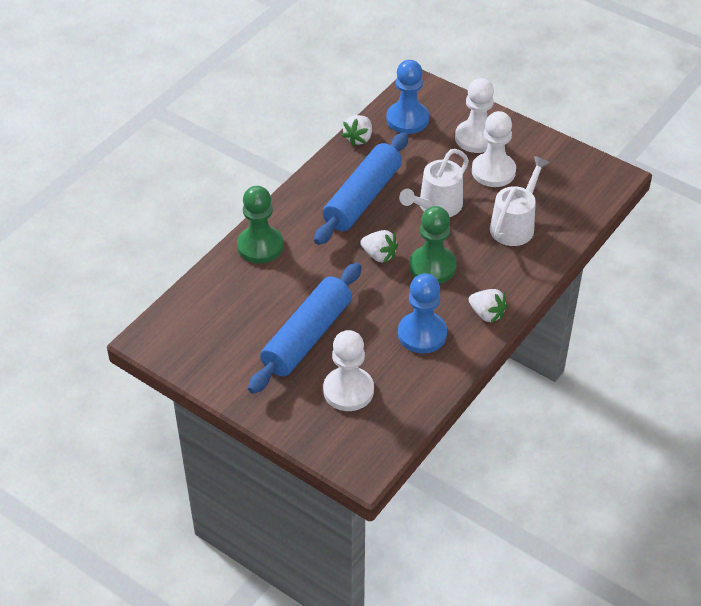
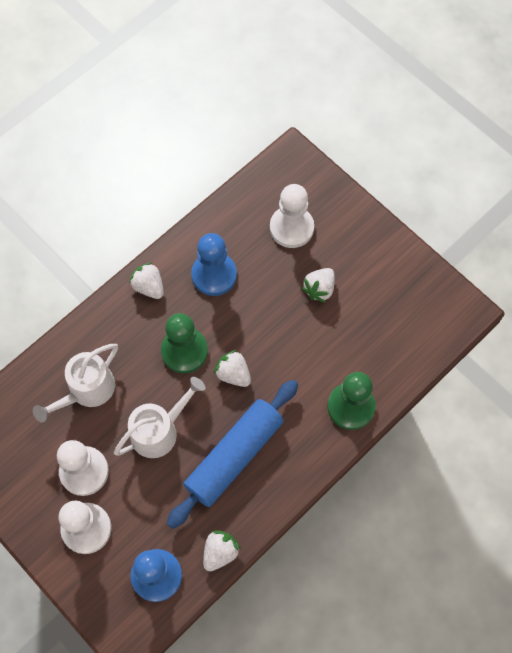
camera: 170 degrees left, 20 degrees up
(307, 337) = (319, 289): blue rolling pin -> white strawberry

